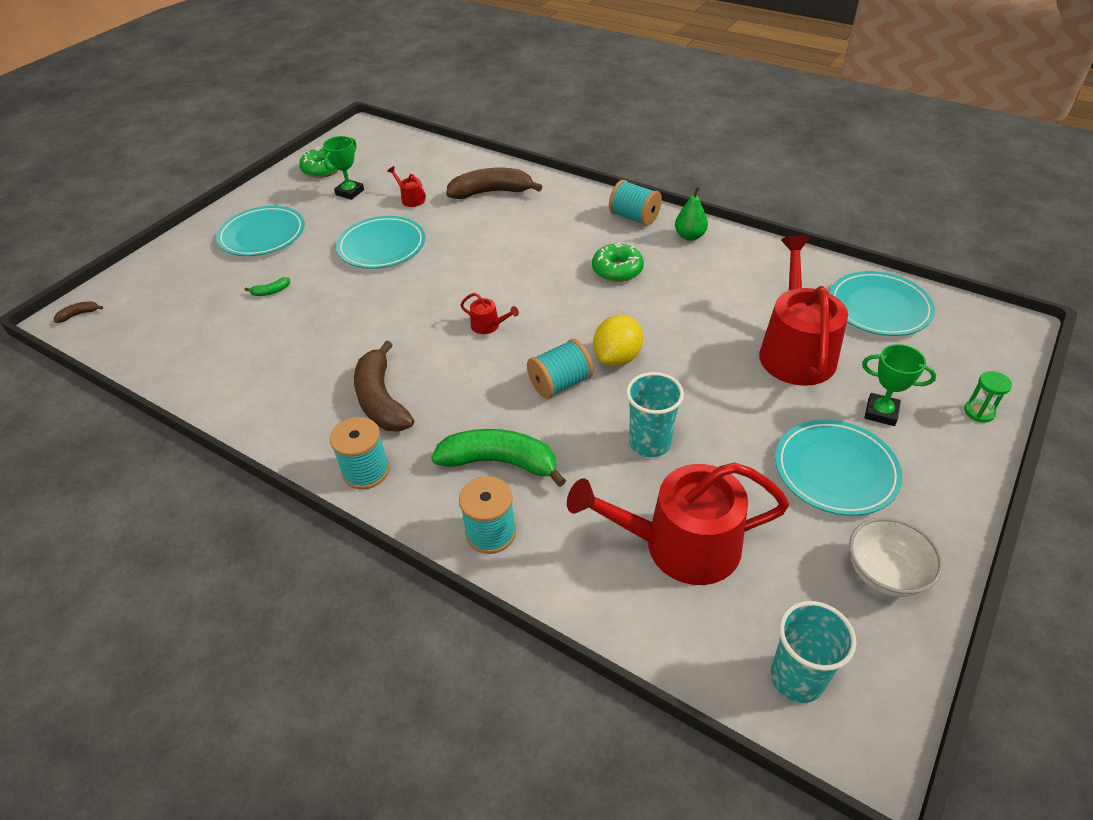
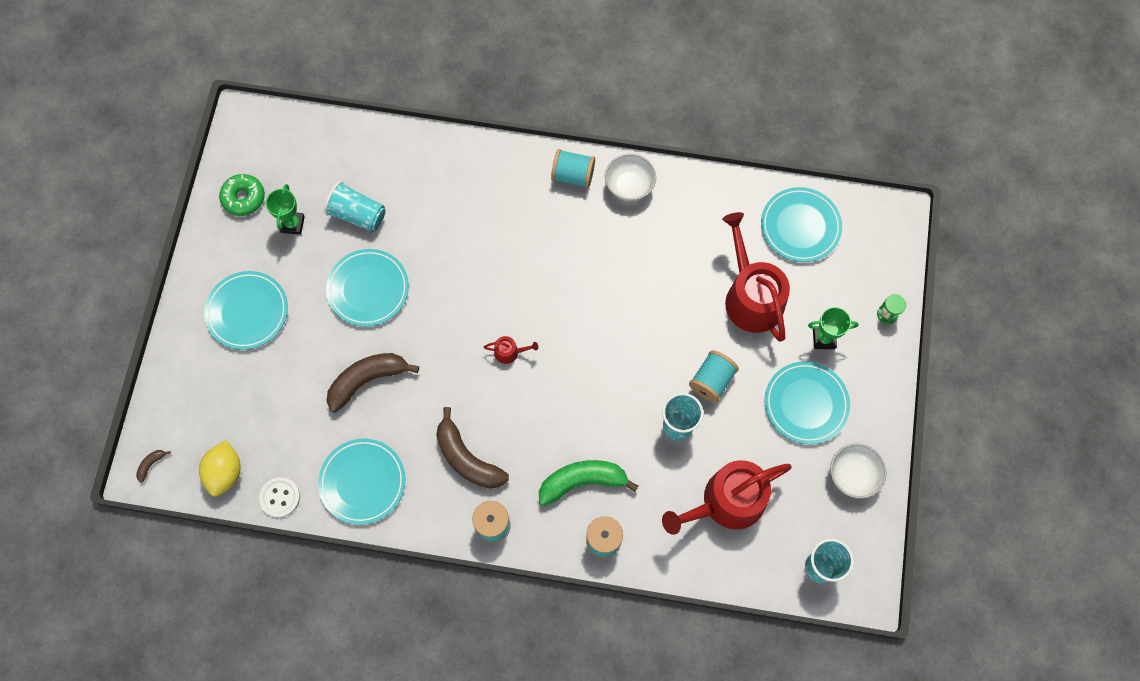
camera: 25 degrees left, 25 degrees up
(166, 374) = (280, 497): none -> white button
(257, 387) = (362, 482): none -> turquoise plate
(271, 291) = (304, 378): green banana -> none
(411, 199) = (357, 215): red watering can -> turquoise cup
(491, 192) = (429, 181): brown banana -> brown banana (367, 380)
(560, 383) = (592, 393): turquoise spool -> turquoise spool (711, 381)
(617, 270) = (585, 250): green donut -> none
(617, 358) = (624, 351): yellow lemon -> yellow lemon (225, 472)
(689, 236) = (629, 186): green pear -> white bowl

